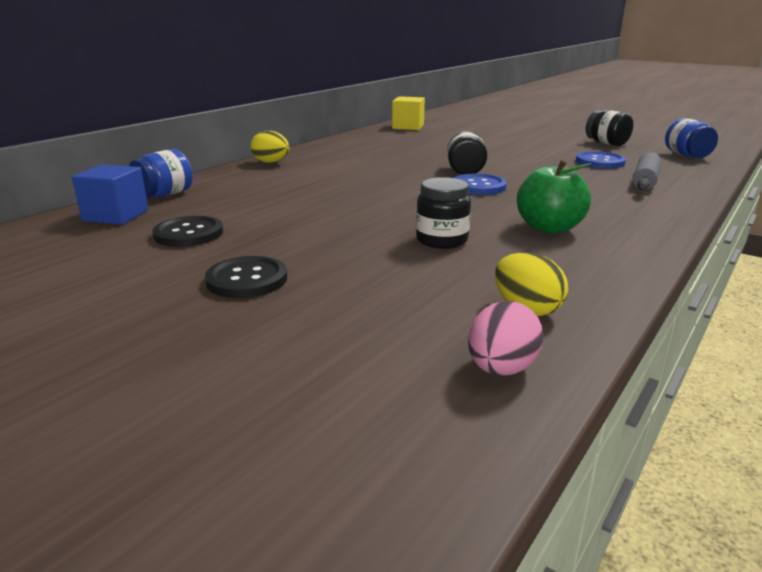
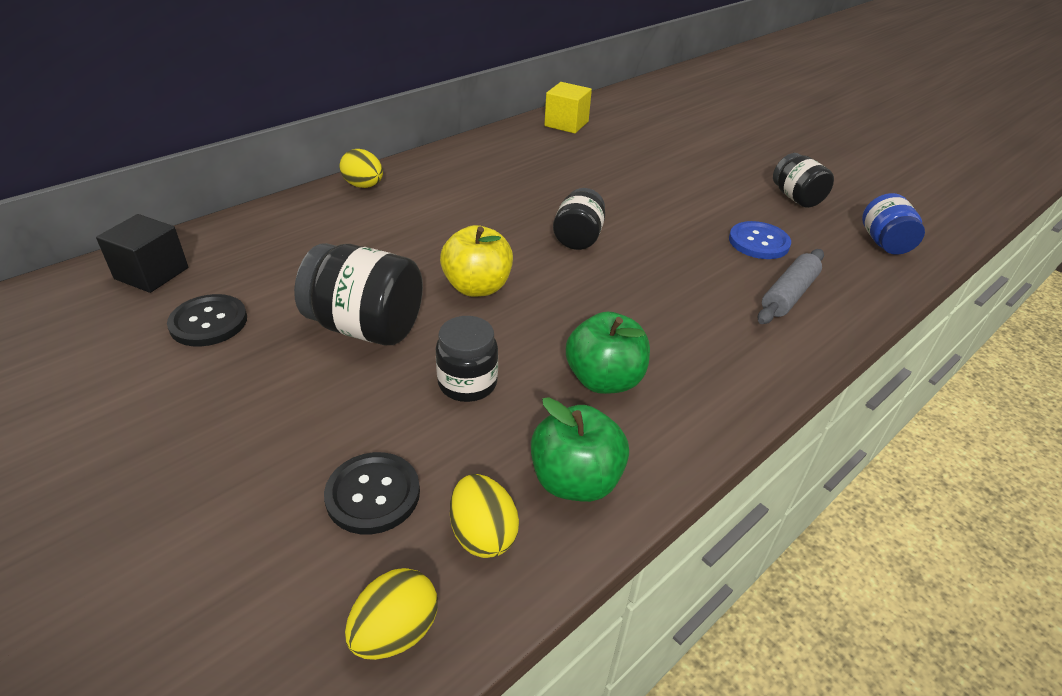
camera: 10 degrees right, 15 degrees up
(116, 215) = (152, 273): blue cube -> black cube
(164, 195) = (218, 239): blue jar -> none
(247, 279) = (227, 421): black button -> black button (373, 494)
(331, 223) = (366, 327): none -> black jar
(407, 197) = (477, 287): none -> yellow apple
(478, 186) = (574, 276): blue button -> none
(501, 369) = (395, 632): pink egg -> yellow egg
(575, 275) = (575, 480): none -> green apple

